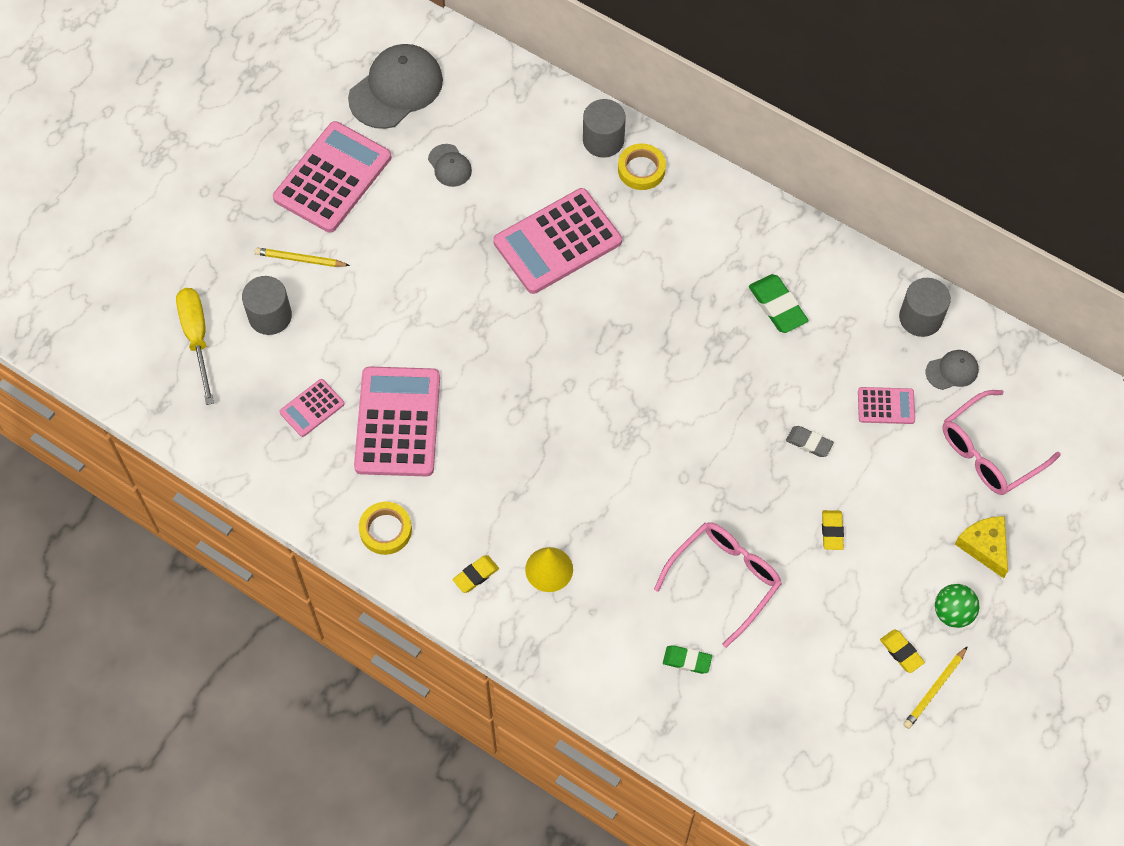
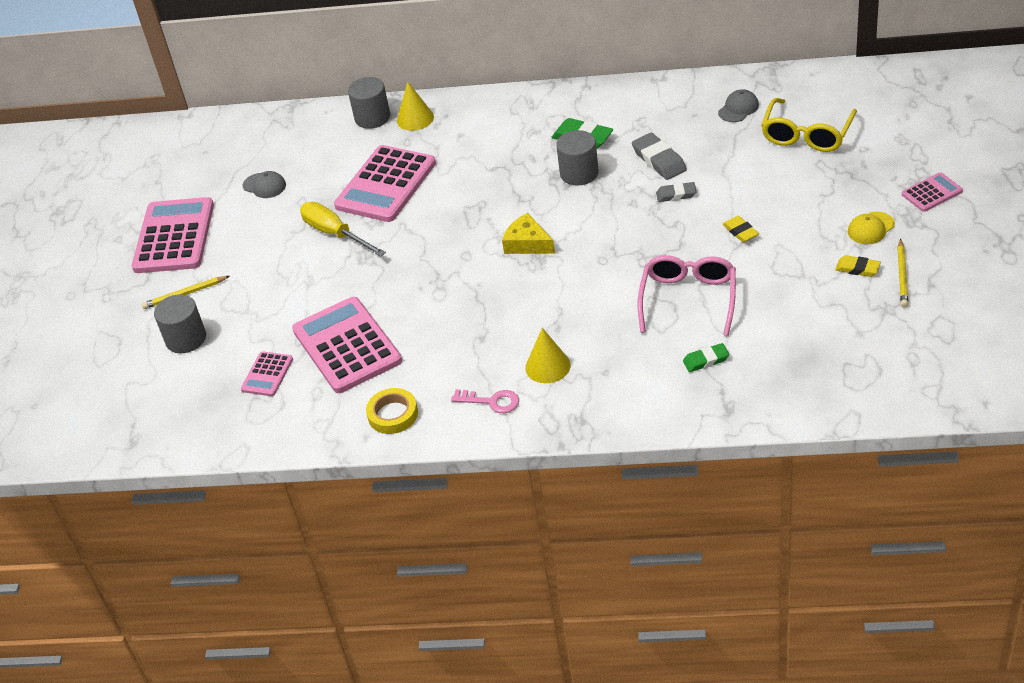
camera: 25 degrees left, 20 degrees down
(197, 338) = (132, 383): yellow screwdriver -> yellow screwdriver (335, 233)
(396, 89) = (186, 166): grey cap -> none
(475, 575) = (492, 401): yellow eraser -> pink key
(641, 169) = (415, 118): yellow tape -> yellow cone
(826, 387) = (659, 160): none -> grey eraser
(886, 406) = (711, 148): pink calculator -> pink calculator (931, 193)
(920, 318) = (689, 94): grey cylinder -> grey cylinder (579, 173)
(952, 613) = (871, 228): green ball -> yellow cap
(984, 546) = (855, 183): yellow cheese -> yellow cheese (527, 243)
(989, 452) = (807, 135): pink glasses -> yellow glasses

